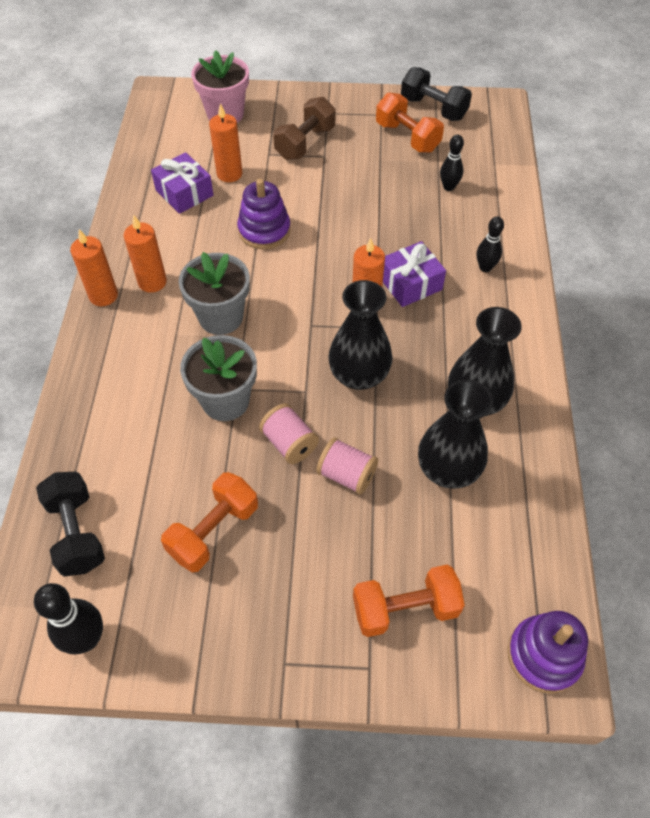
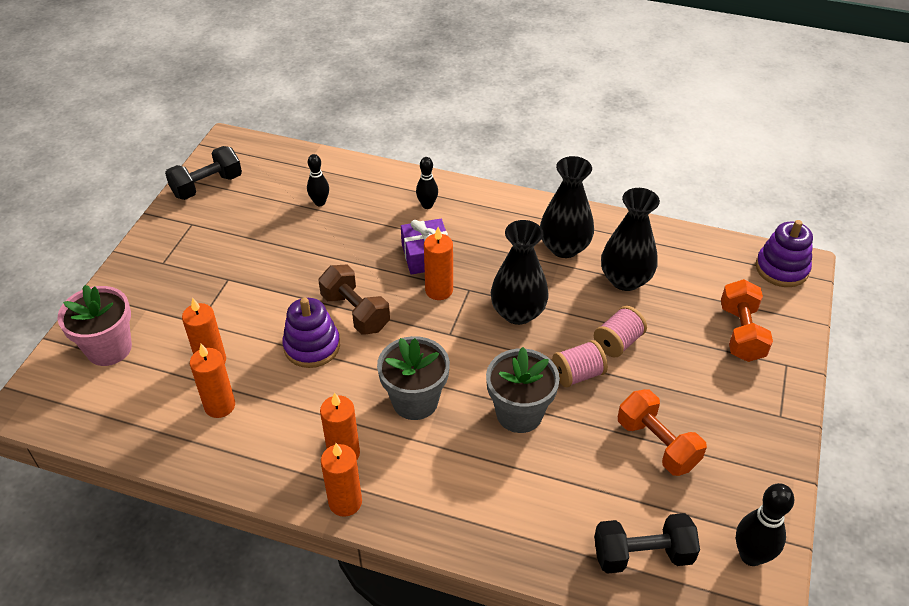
camera: 75 degrees left, 10 degrees down
(184, 193) = (220, 406): purple gift -> orange candle
(305, 143) = (199, 290): brown dumbbell -> brown dumbbell (355, 312)
(407, 137) = (237, 213): orange dumbbell -> none

